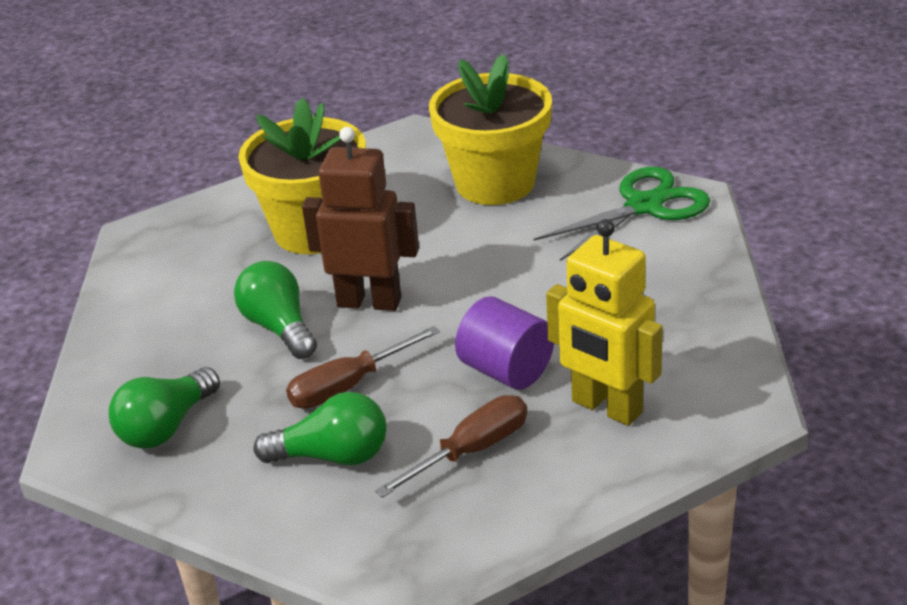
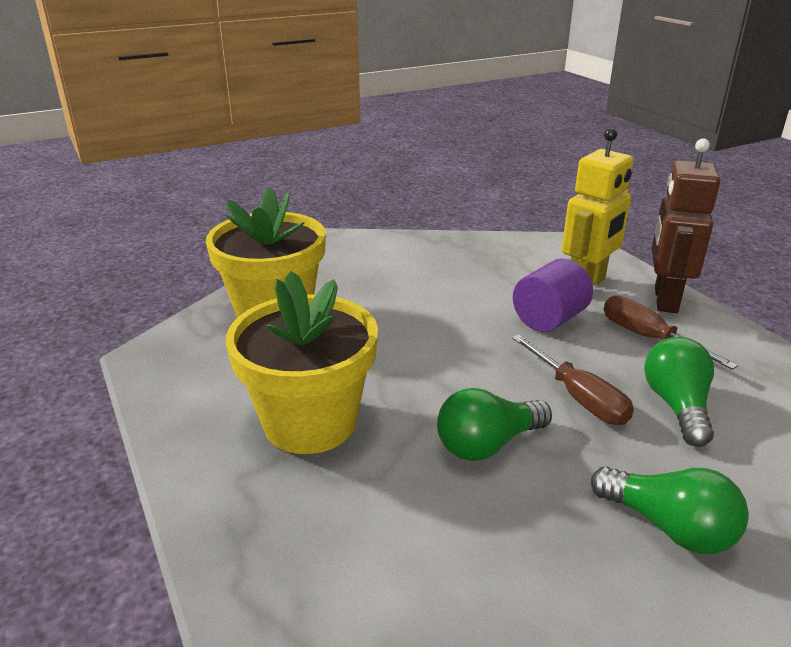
camera: 90 degrees left, 5 degrees down
(369, 302) = (449, 385): brown robot -> brown robot (664, 300)
(644, 206) = (343, 255): green scissors -> none

